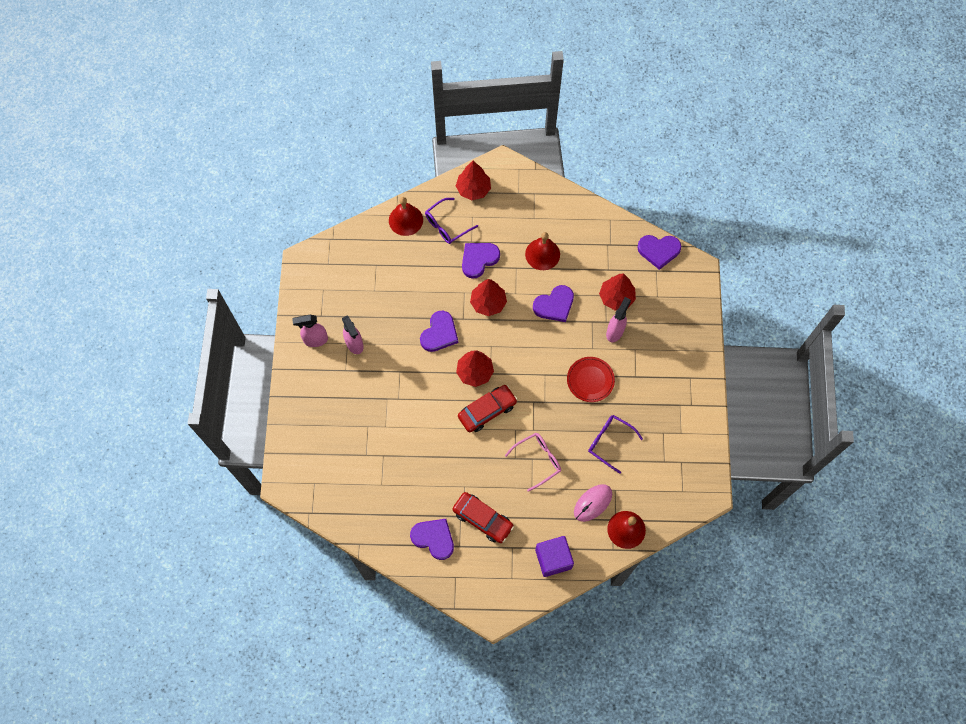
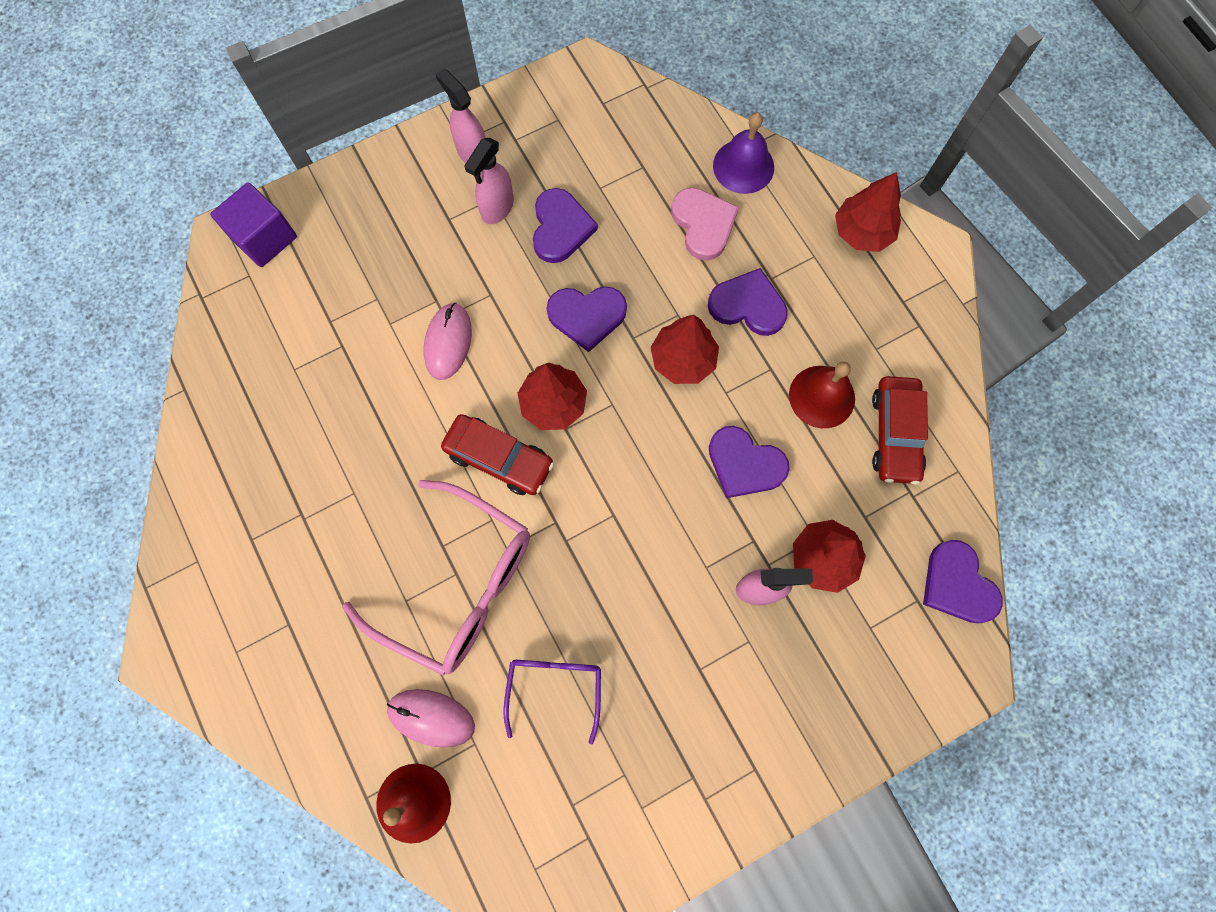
camera: 60 degrees right, 5 degrees up
(405, 220) = (743, 166): red bell -> purple bell
(413, 404) = (448, 342): none -> pink mouse
(425, 255) = (703, 224): none -> pink heart
(434, 538) = (245, 493): purple heart -> purple heart (560, 228)
(446, 225) = (773, 228): purple glasses -> none
(483, 519) = (313, 551): red car -> red car (895, 434)
(538, 460) = (458, 585): pink glasses -> pink glasses, size x1.82
(553, 559) = (300, 703): purple cube -> purple cube (264, 238)
(590, 380) = (647, 595): red plate -> none

